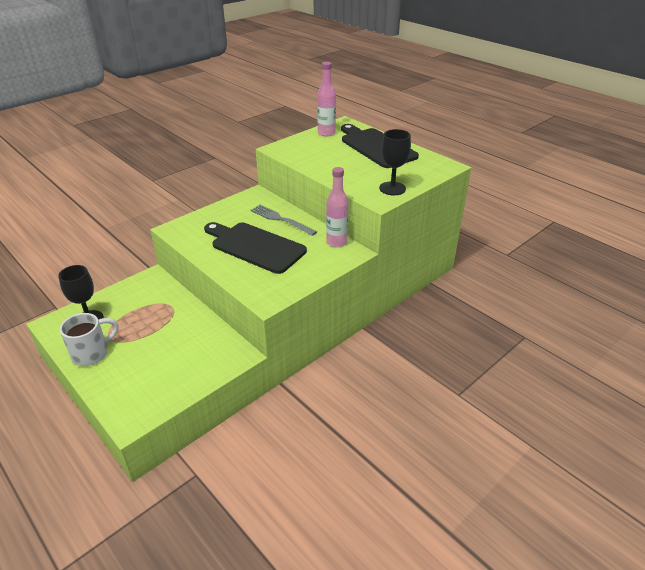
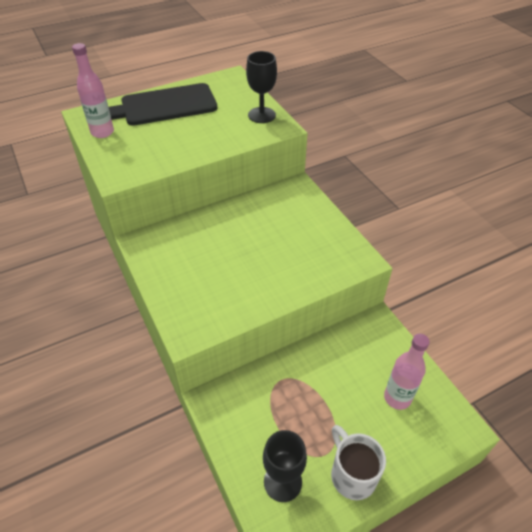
camera: 75 degrees left, 10 degrees up
(255, 246) = (260, 257): black cutting board -> none
(280, 219) = (212, 228): grey fork -> none
(336, 242) = (276, 193): pink bottle -> pink bottle (397, 398)

